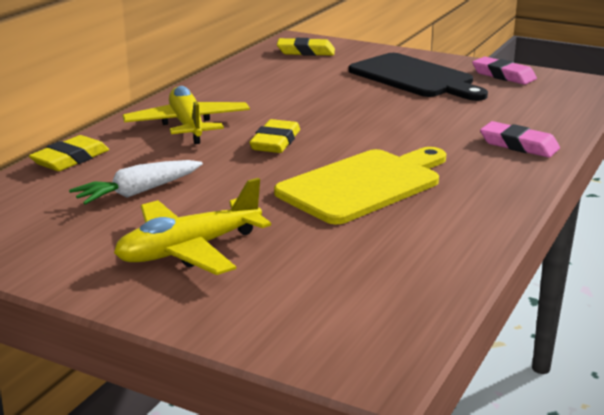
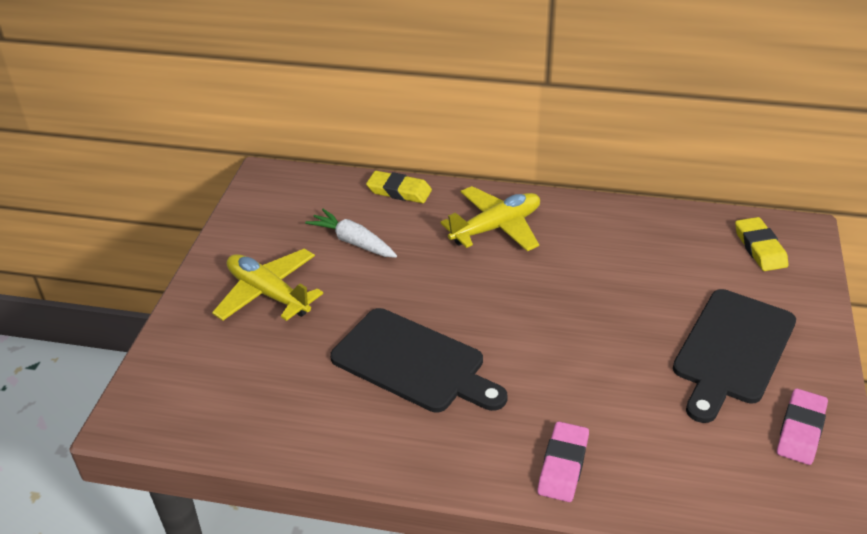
camera: 75 degrees right, 15 degrees up
(275, 142) = (485, 287): yellow eraser -> none
(364, 185) = (413, 363): yellow cutting board -> black cutting board

